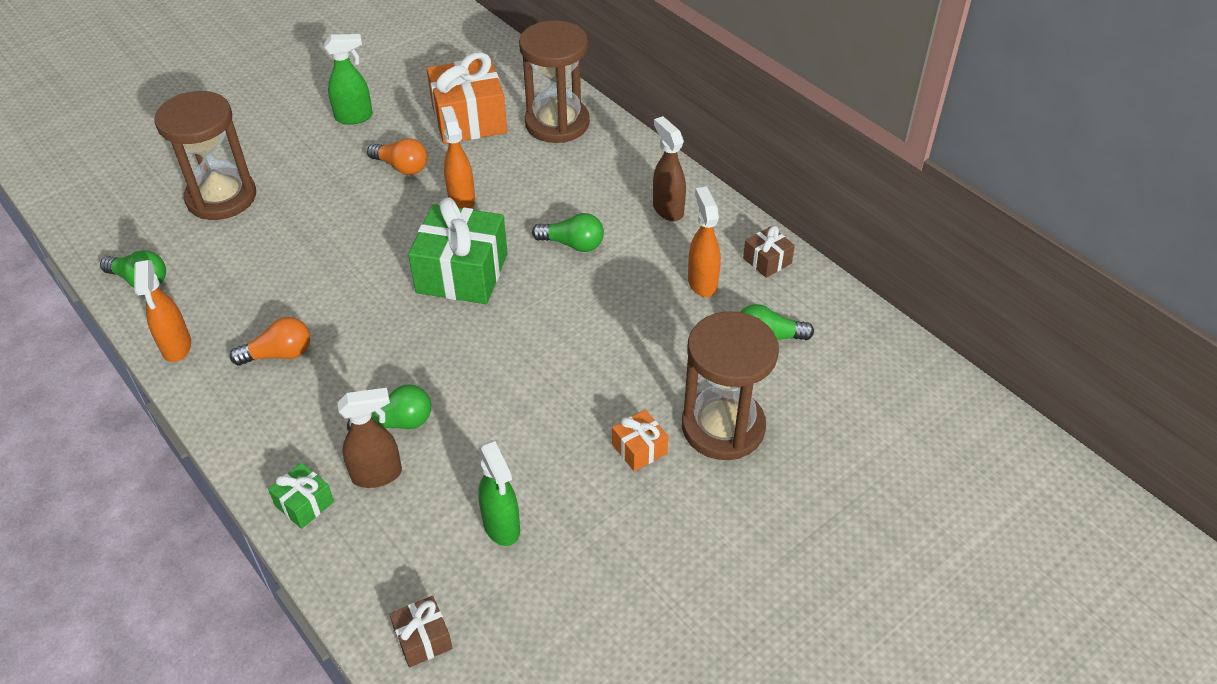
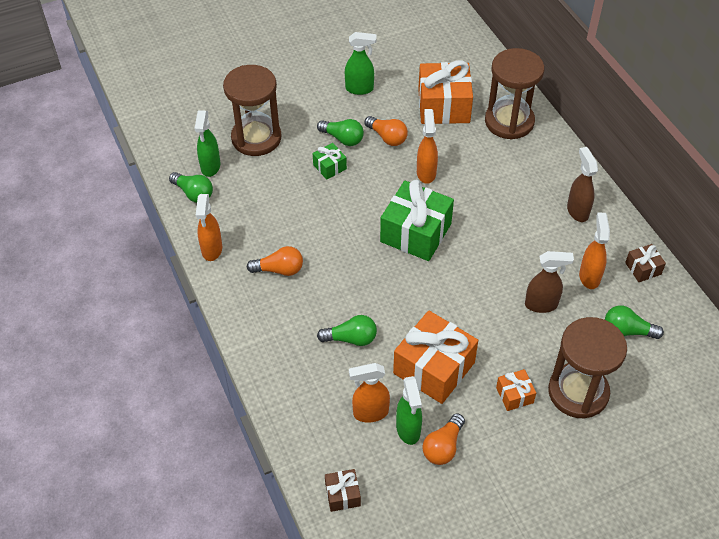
camera: 15 degrees right, 5 degrees up
(160, 243) = (210, 167): none -> green spray bottle
(304, 504) = (280, 383): green gift -> green gift (329, 167)
(378, 475) = (332, 373): brown spray bottle -> brown spray bottle (541, 305)
(442, 516) = (370, 413): none -> orange spray bottle
(521, 437) = (434, 368): none -> orange gift
(556, 538) = (443, 447): none -> orange light bulb
(573, 244) = (500, 226): green light bulb -> green light bulb (343, 138)

